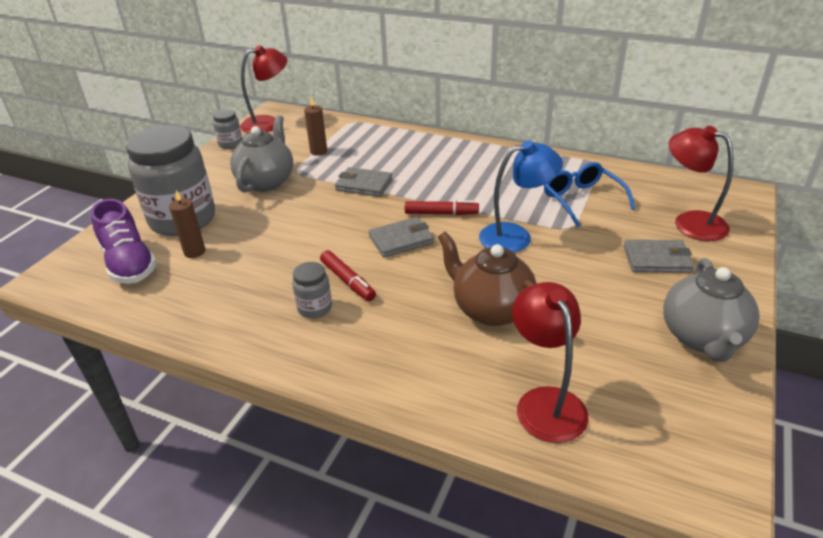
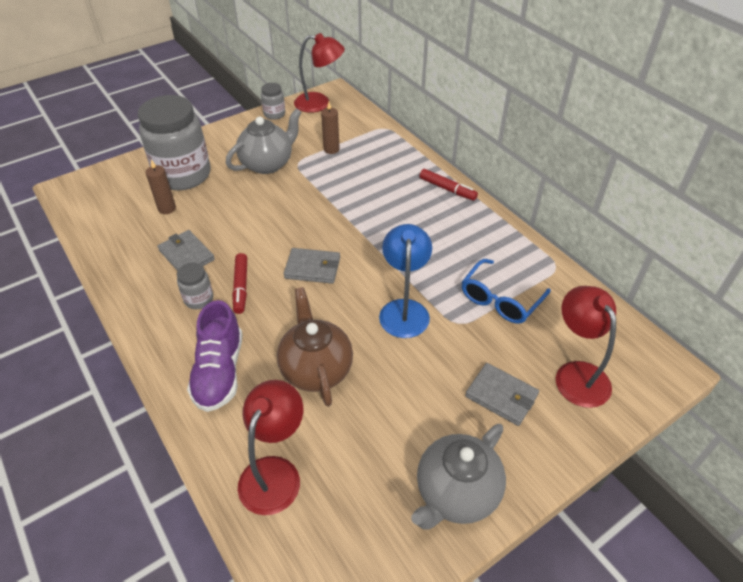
camera: 30 degrees right, 10 degrees up
(129, 263) = (121, 199): purple shoe -> purple shoe (219, 372)
(364, 185) = (335, 199): grey wallet -> grey wallet (186, 255)
(441, 213) = (367, 257): red marker -> red marker (447, 189)
(515, 236) = (404, 309): blue lamp -> blue lamp turned 105 degrees counterclockwise
(582, 200) = (500, 300): blue glasses -> blue glasses turned 150 degrees counterclockwise

